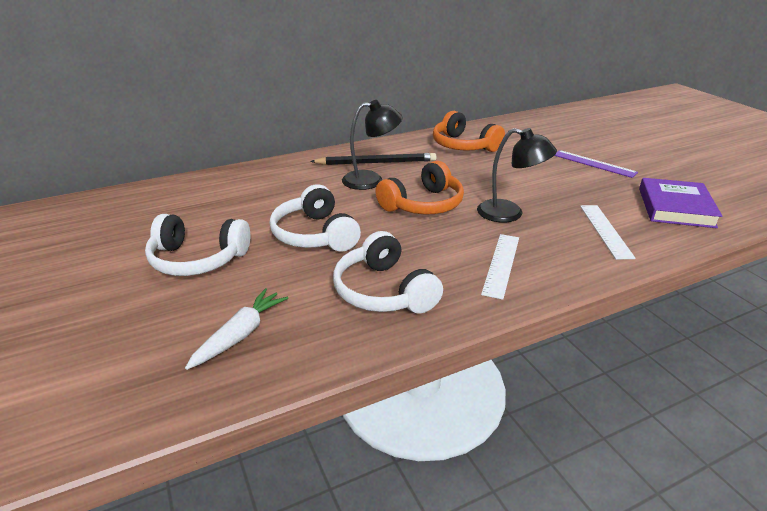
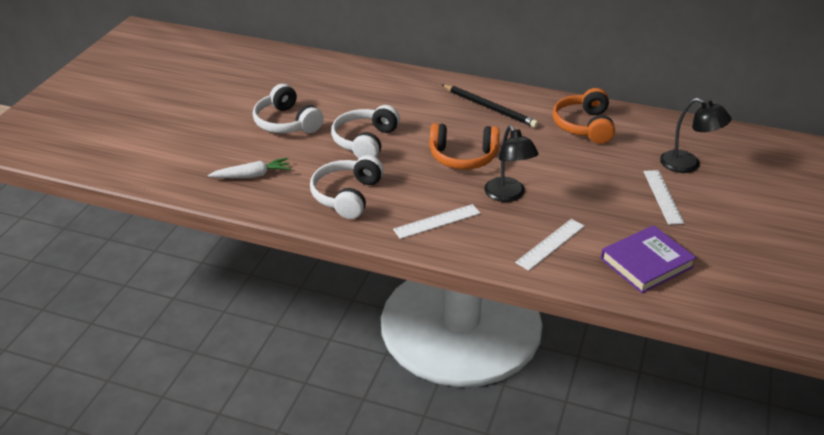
camera: 45 degrees right, 5 degrees up
(371, 180) = (461, 120): black lamp -> black lamp (688, 165)
(594, 163) = (663, 196): purple ruler -> white ruler

